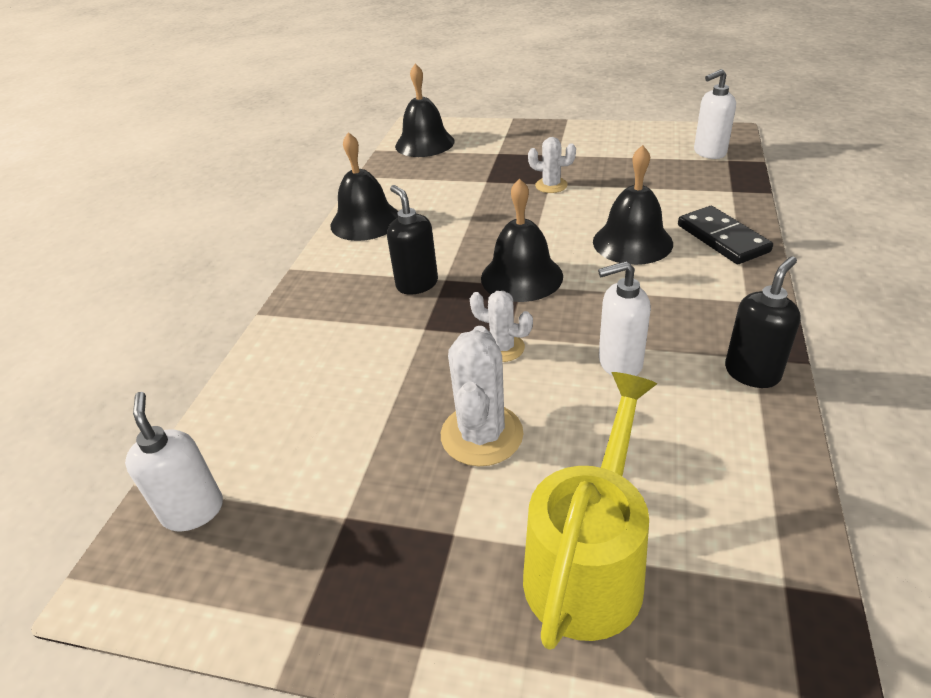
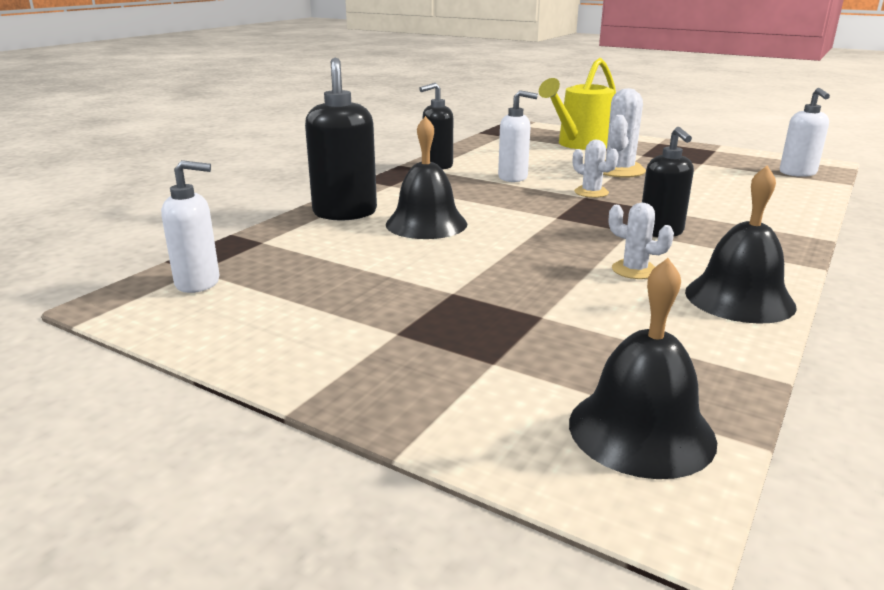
camera: 165 degrees left, 15 degrees down
(521, 277) = (553, 221): black bell -> none
(551, 185) = (453, 288): white cactus -> white cactus (634, 270)
(722, 238) = (345, 213): black domino -> black soap dispenser

